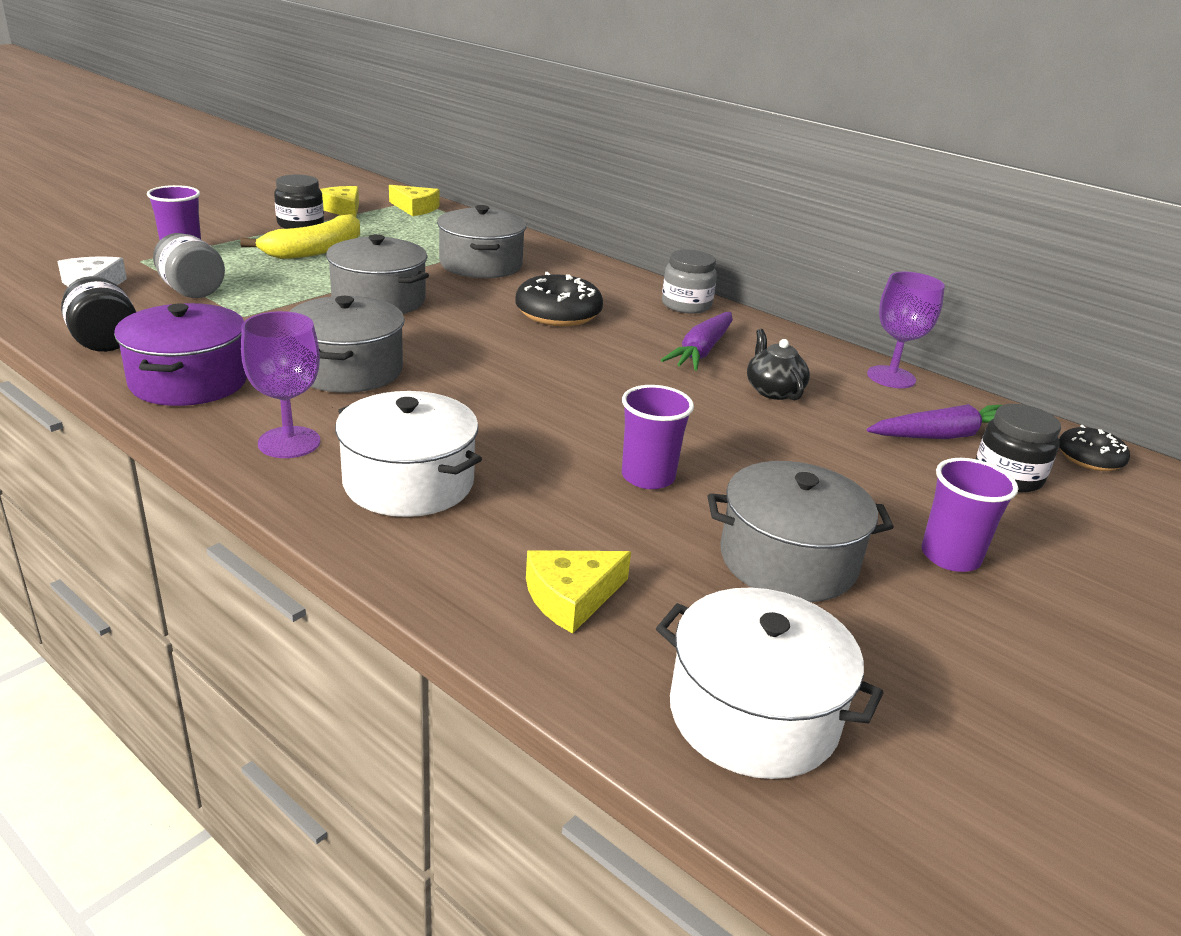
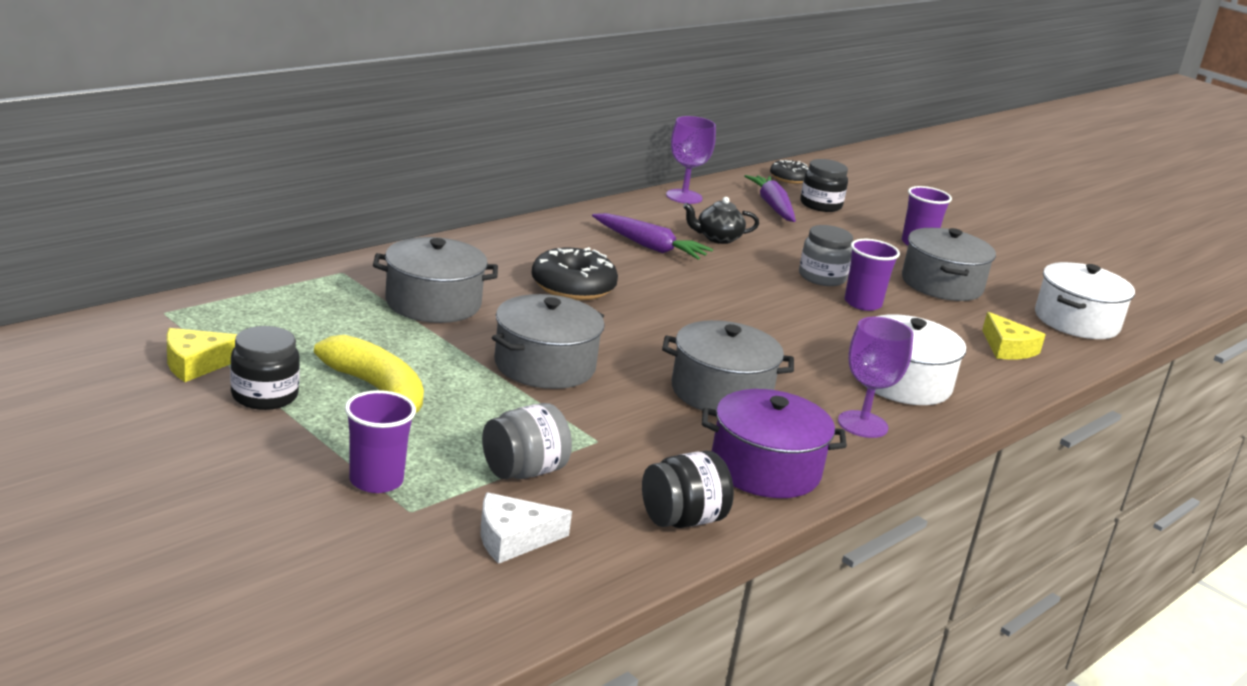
camera: 85 degrees left, 5 degrees down
(415, 208) = (203, 316): yellow cheese -> none
(686, 305) = (545, 231): grey jar -> grey jar (822, 277)

